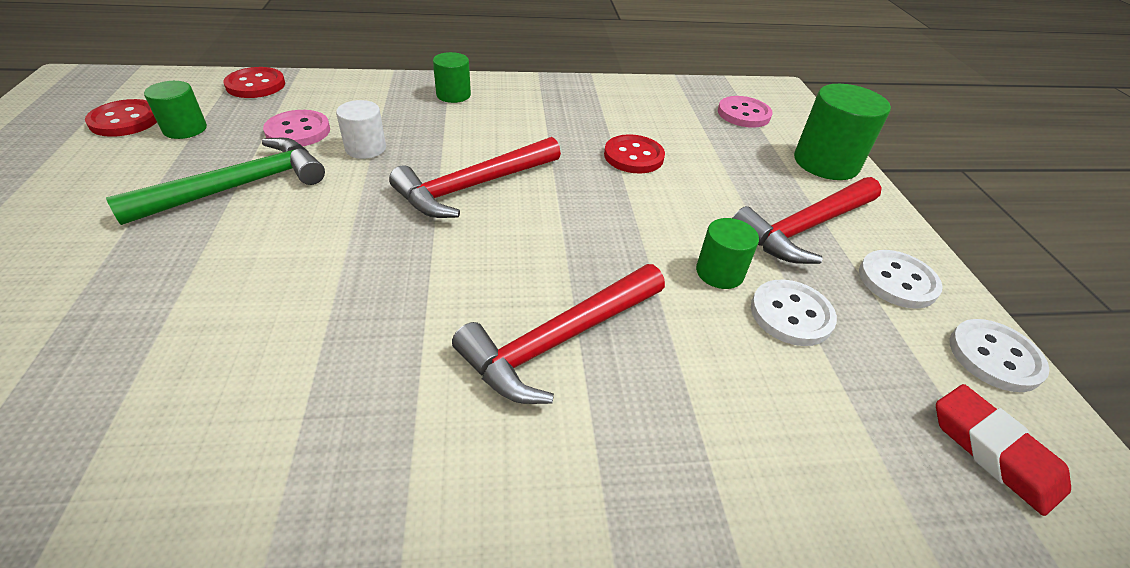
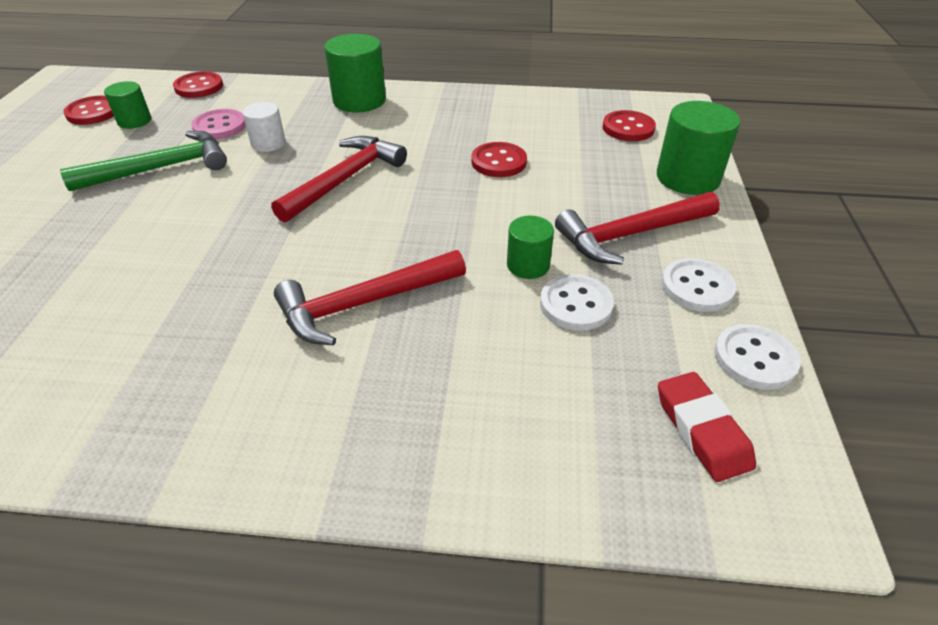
camera: 15 degrees right, 0 degrees up
(453, 95) = (359, 100): green cylinder -> green cylinder, size x1.72
(473, 187) = (345, 179): red hammer -> red hammer turned 150 degrees clockwise
(743, 114) = (628, 128): pink button -> red button

